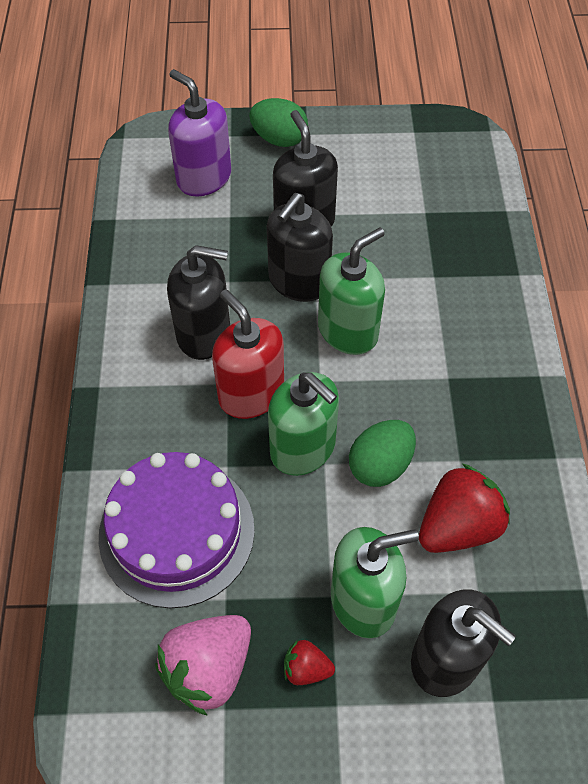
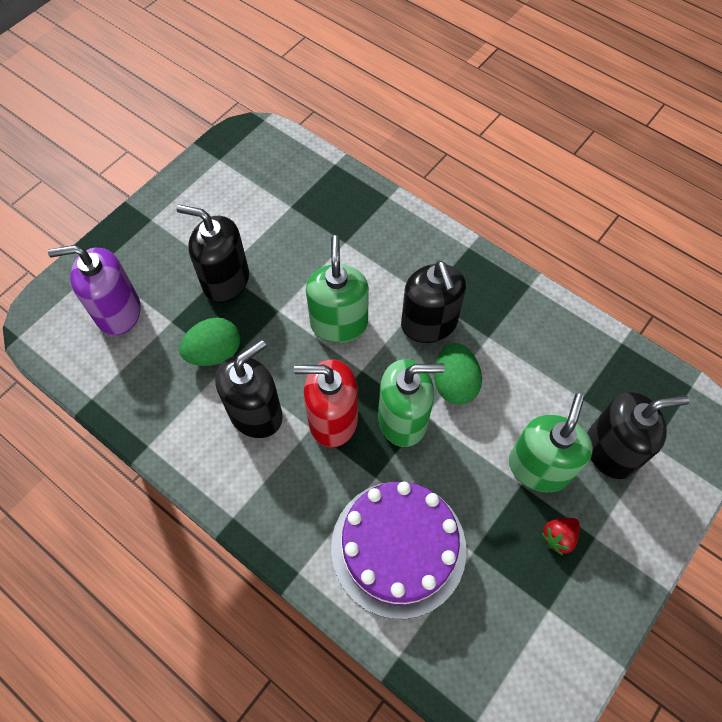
camera: 50 degrees left, 5 degrees up
(208, 669) = (514, 600): pink strawberry -> none
(279, 139) = (136, 239): green egg -> green egg (214, 353)
(298, 281) = (271, 322): black soap dispenser -> black soap dispenser (429, 324)
(458, 526) = (532, 374): red strawberry -> none

